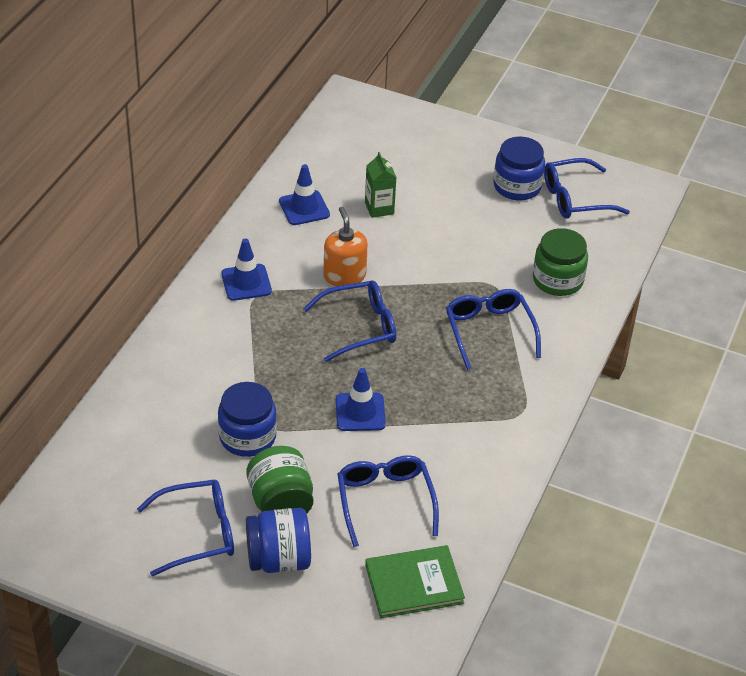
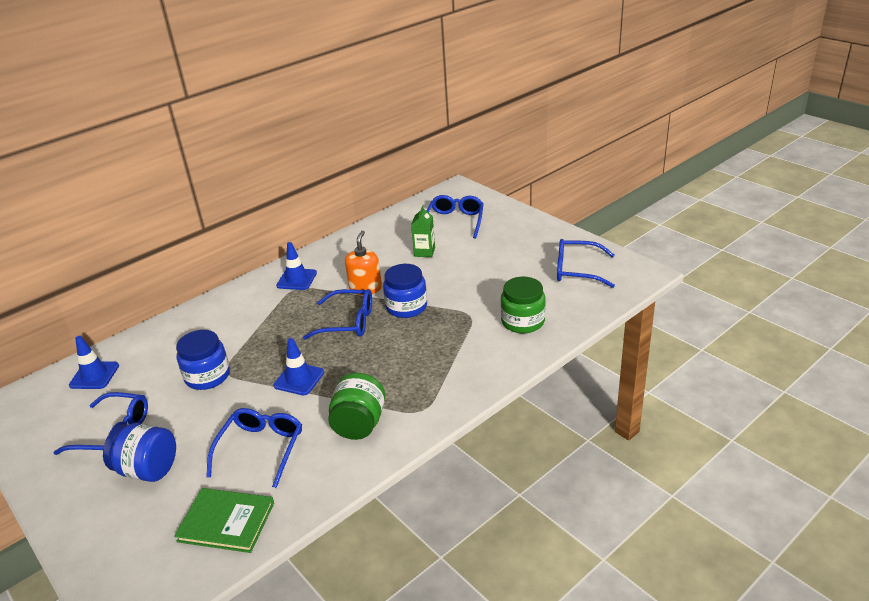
camera: 30 degrees right, 10 degrees down
(281, 503) = (187, 428): green jar -> green jar (359, 424)
(304, 208) = (373, 243): blue traffic cone -> blue traffic cone (94, 375)
(489, 332) = (441, 346): blue glasses -> blue glasses (455, 222)
(517, 186) = (536, 255): blue jar -> blue jar (406, 307)

